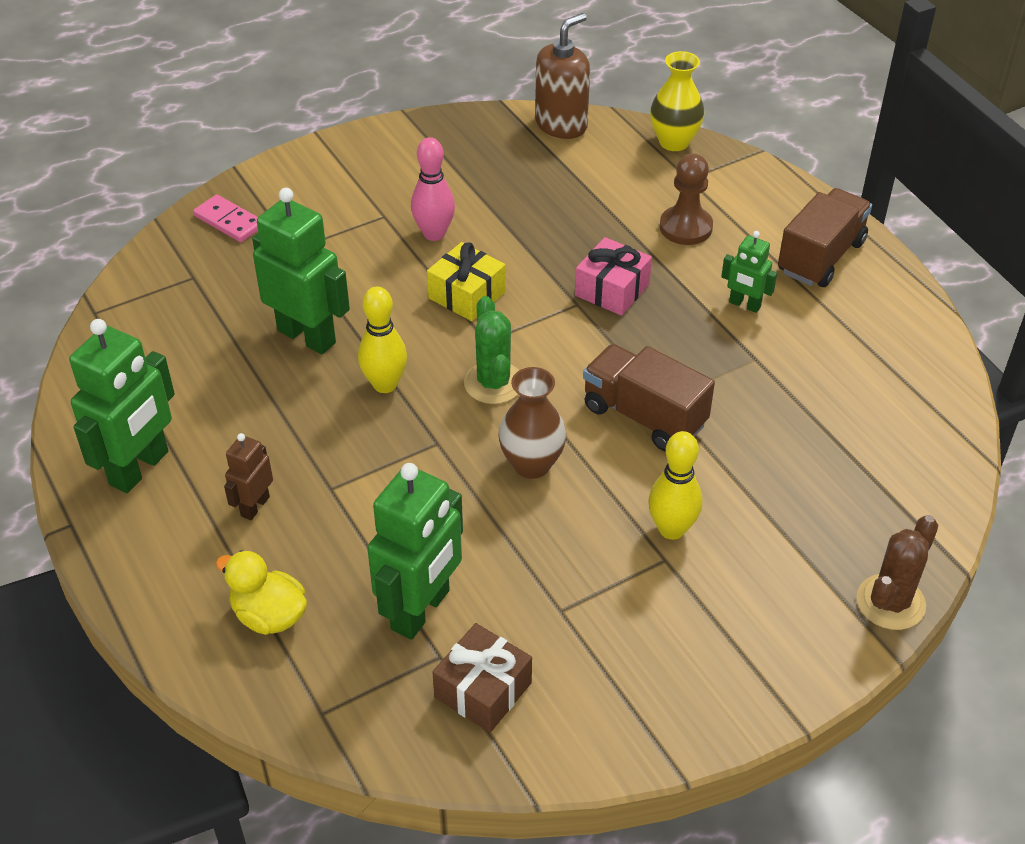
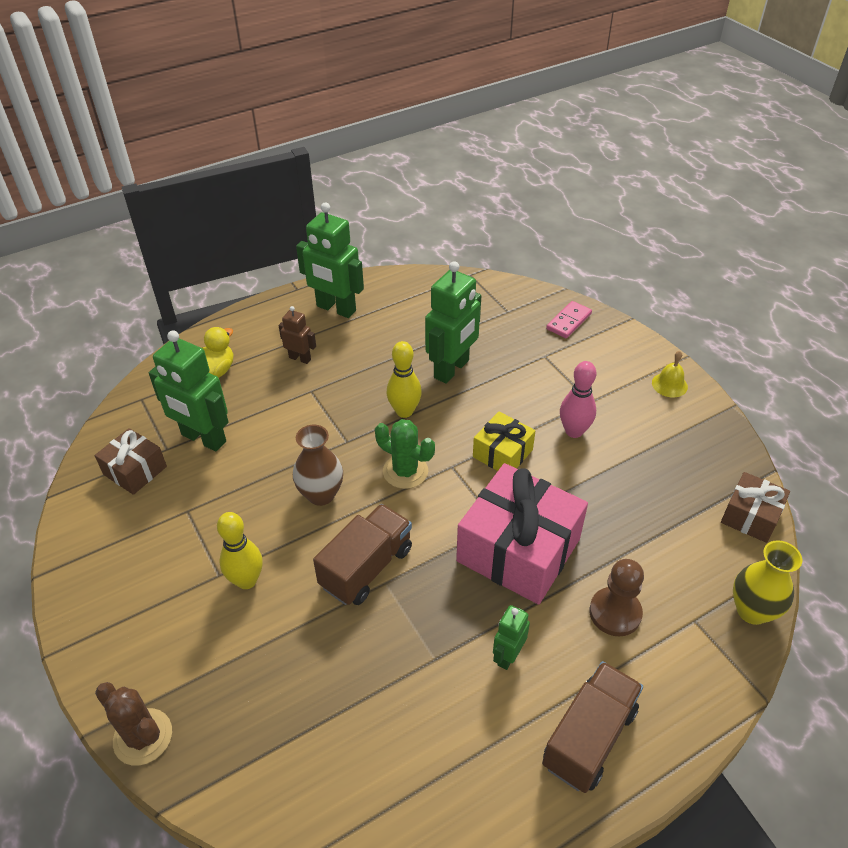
camera: 90 degrees right, 0 degrees up
(363, 151) = (669, 384): none -> yellow bell
(493, 383) = (405, 471): green cactus -> green cactus turned 45 degrees clockwise
(561, 125) = (750, 516): brown soap dispenser -> brown gift
(612, 290) = (518, 550): pink gift -> pink gift, size x1.89
(820, 257) = (589, 737): brown truck -> brown truck turned 90 degrees counterclockwise

